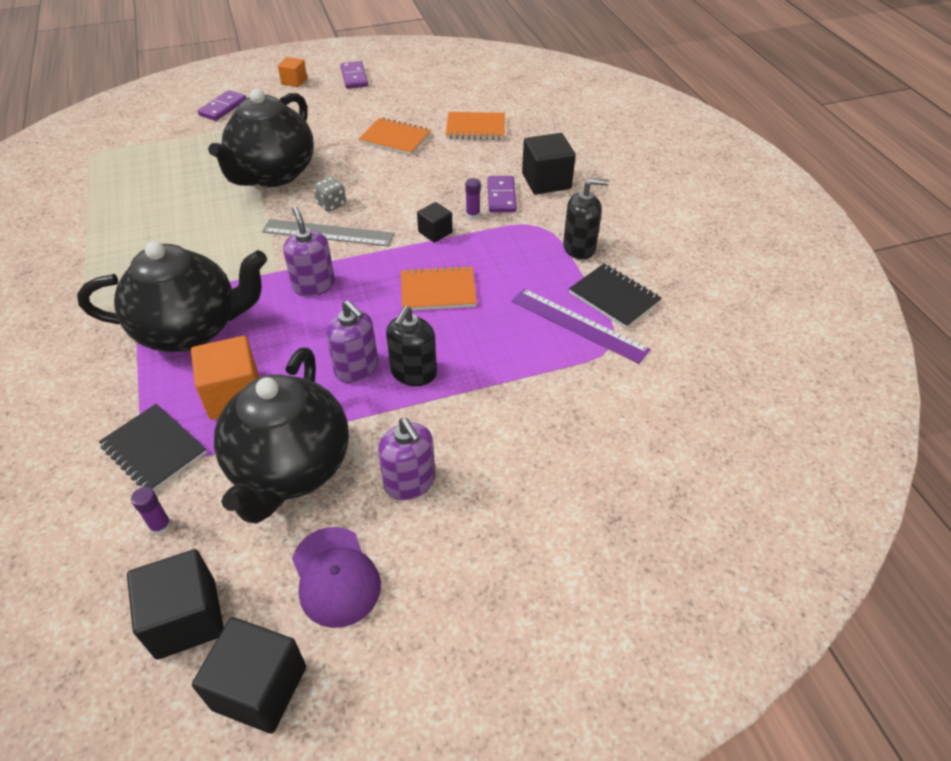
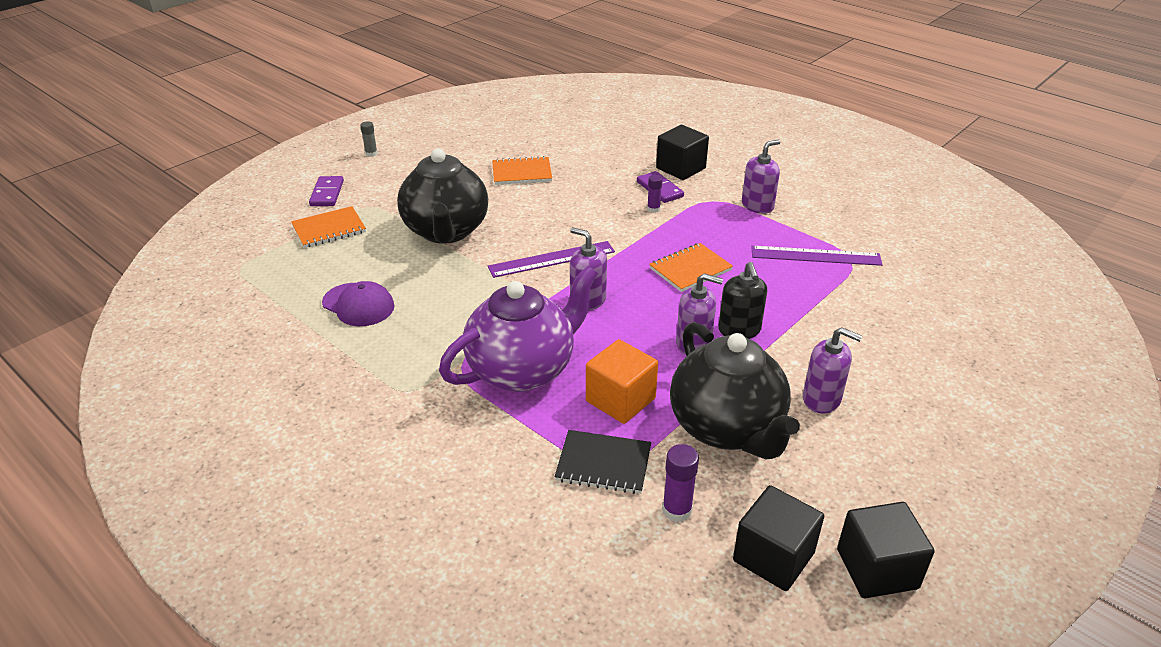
camera: 30 degrees left, 10 degrees down
(160, 526) = (677, 510): purple glue stick -> purple glue stick, size x1.50
(190, 330) = (523, 370): black teapot -> purple teapot
(294, 81) = (371, 154): orange cube -> grey glue stick
(328, 233) = (551, 259): grey ruler -> purple ruler
(331, 204) = (528, 238): grey dice -> none
(335, 576) = (843, 479): purple cap -> purple cap (358, 305)
(354, 77) = (425, 136): purple domino -> none
(435, 232) = (639, 230): black cube -> none
(475, 128) = (580, 146): orange notebook -> orange notebook (329, 229)
(579, 247) = (757, 206): black soap dispenser -> purple soap dispenser
(614, 297) = (818, 230): black notebook -> none

